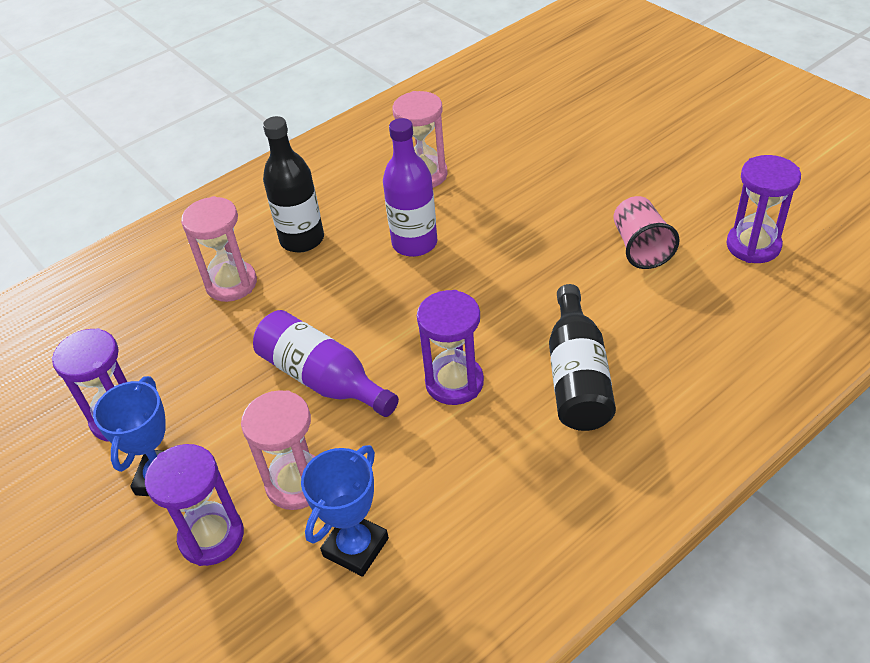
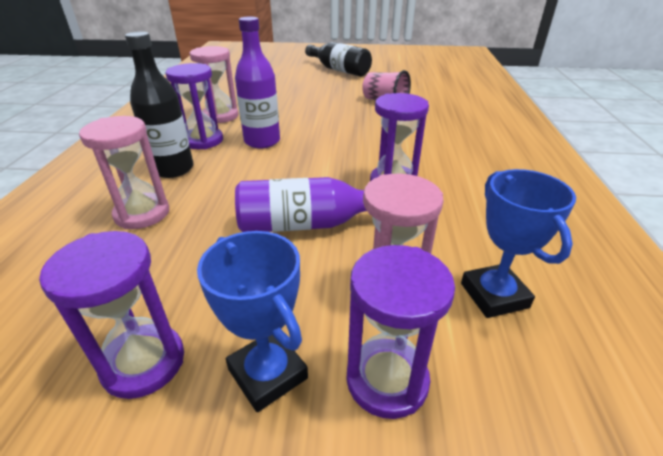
camera: 50 degrees left, 10 degrees down
(577, 376) = (446, 150): black bottle -> black bottle (339, 70)
(753, 245) = (427, 86): purple hourglass -> purple hourglass (203, 141)

